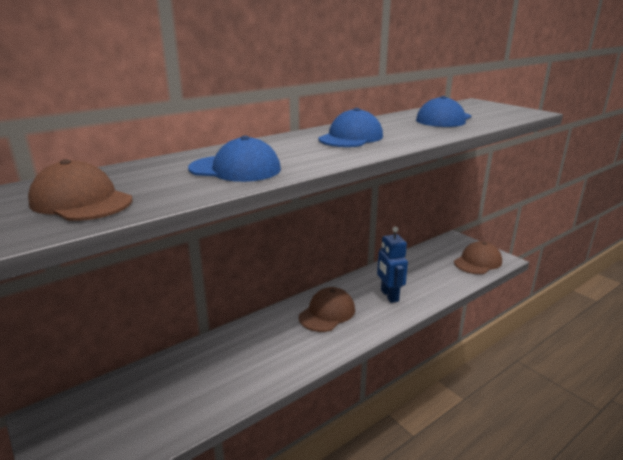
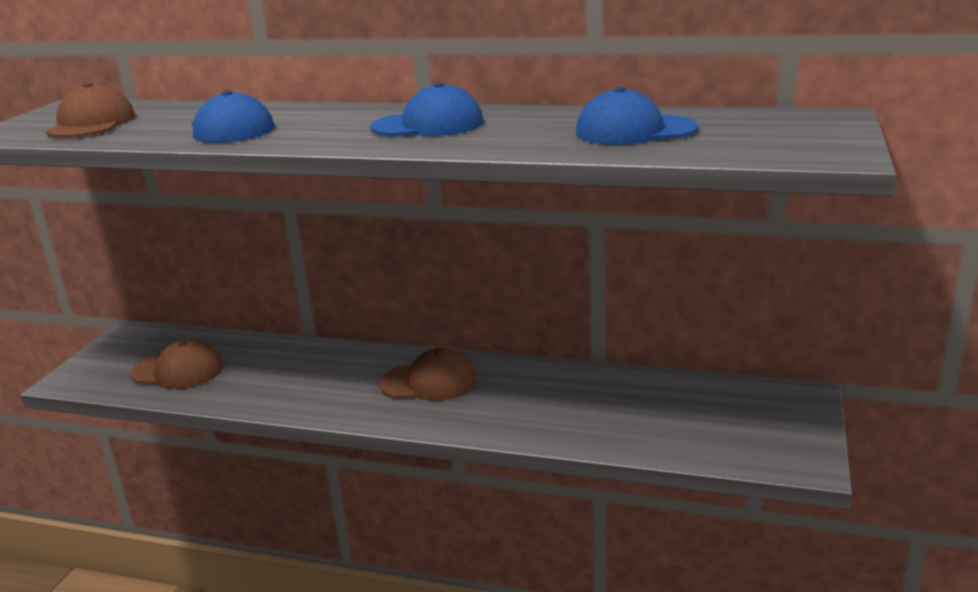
camera: 55 degrees right, 0 degrees up
(389, 296) = (528, 405): blue robot -> none
(478, 262) = (752, 441): brown cap -> brown cap (178, 371)

